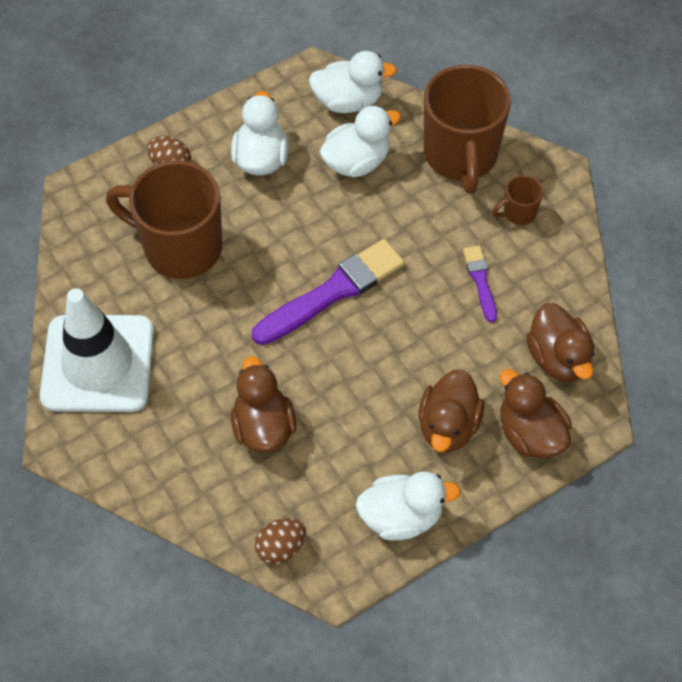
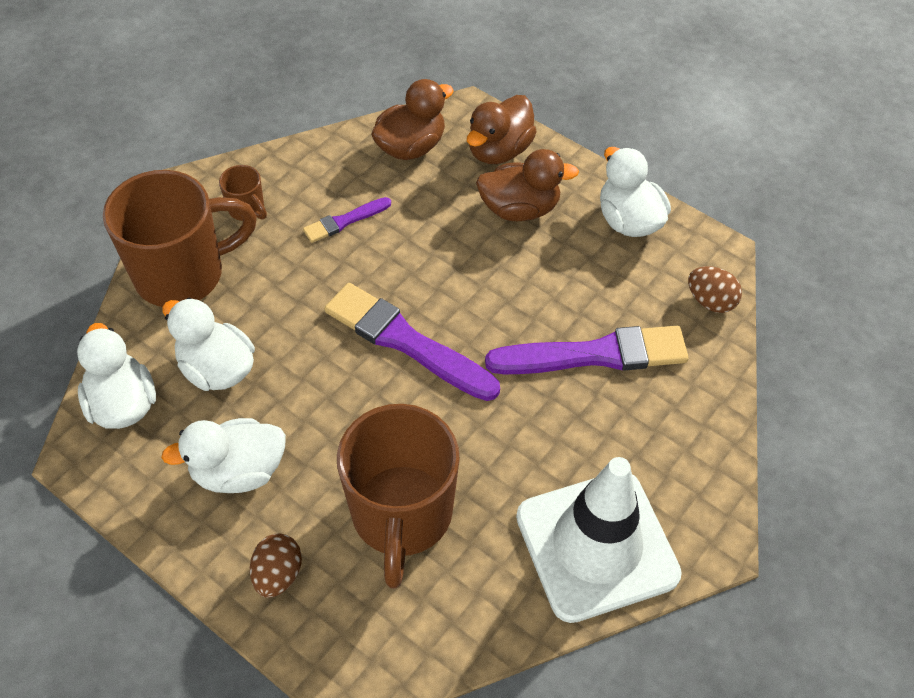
camera: 110 degrees left, 5 degrees down
(263, 427) = (594, 355): brown duck -> purple brush

